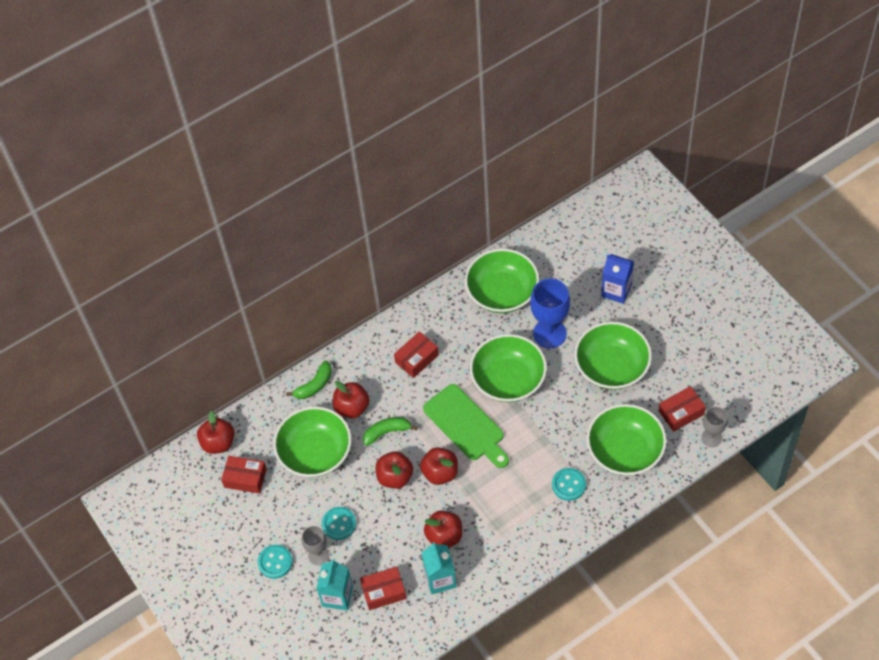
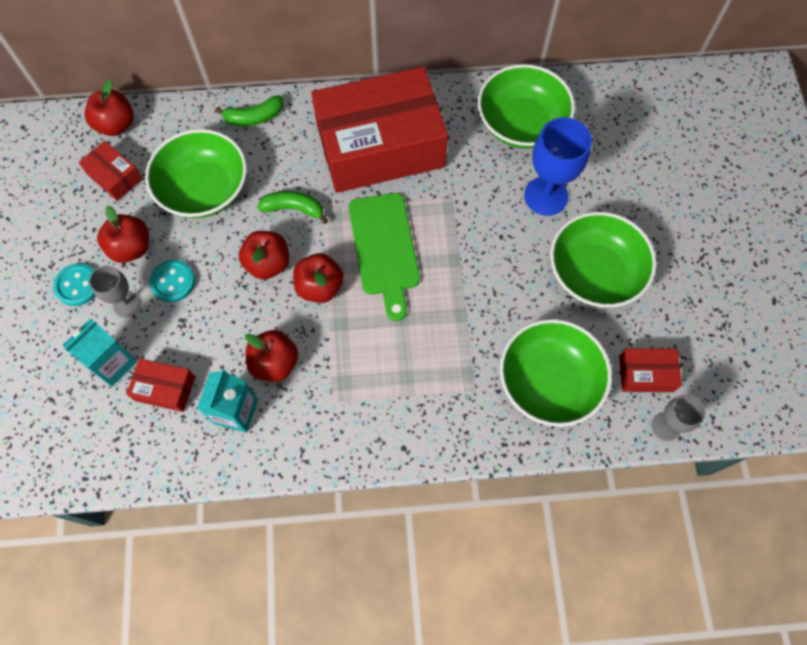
camera: 25 degrees right, 10 degrees up
(352, 407) = (276, 162): red apple -> red apple (131, 248)
(416, 359) = (380, 146): red box -> red box, size x2.46
(508, 379) = (465, 223): green bowl -> none
(568, 485) = (455, 385): turquoise button -> none
(616, 290) = (654, 188): blue carton -> none

